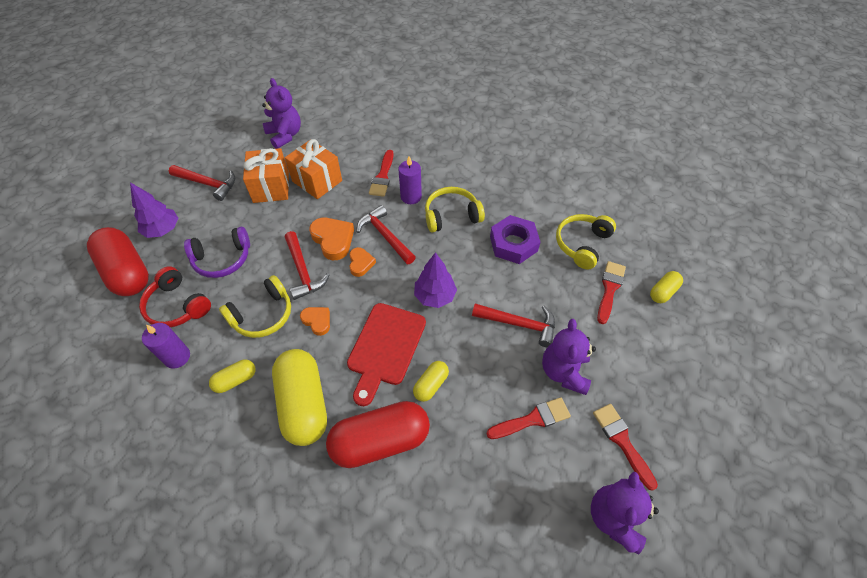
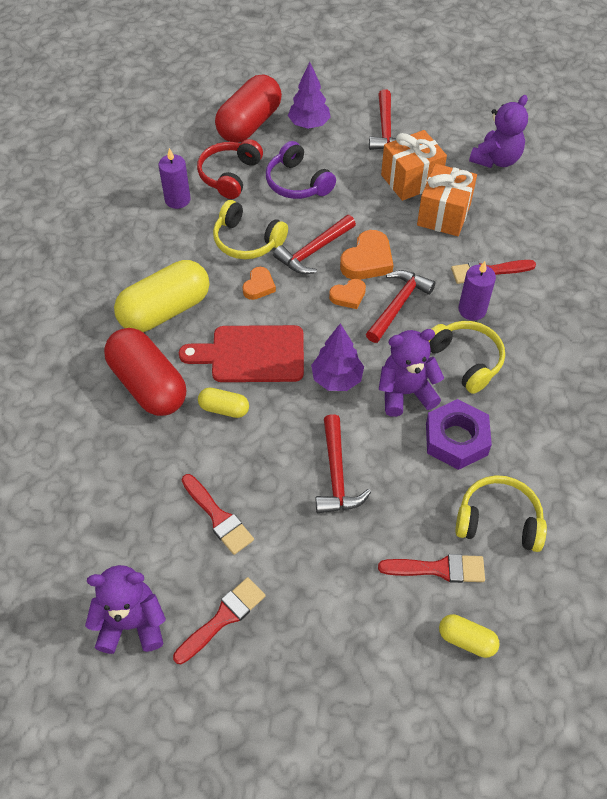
camera: 70 degrees right, 0 degrees up
(236, 380) = (170, 250): yellow capsule -> none
(564, 372) = (290, 537): purple teddy bear -> purple teddy bear (405, 393)

